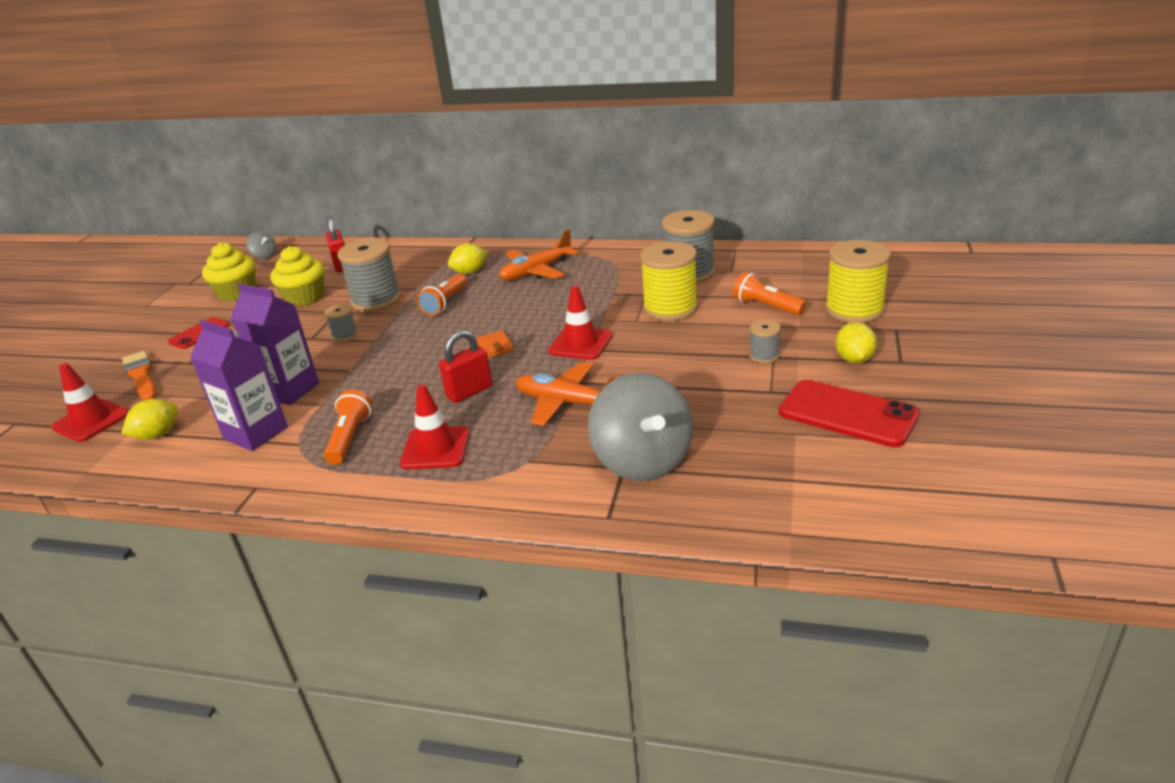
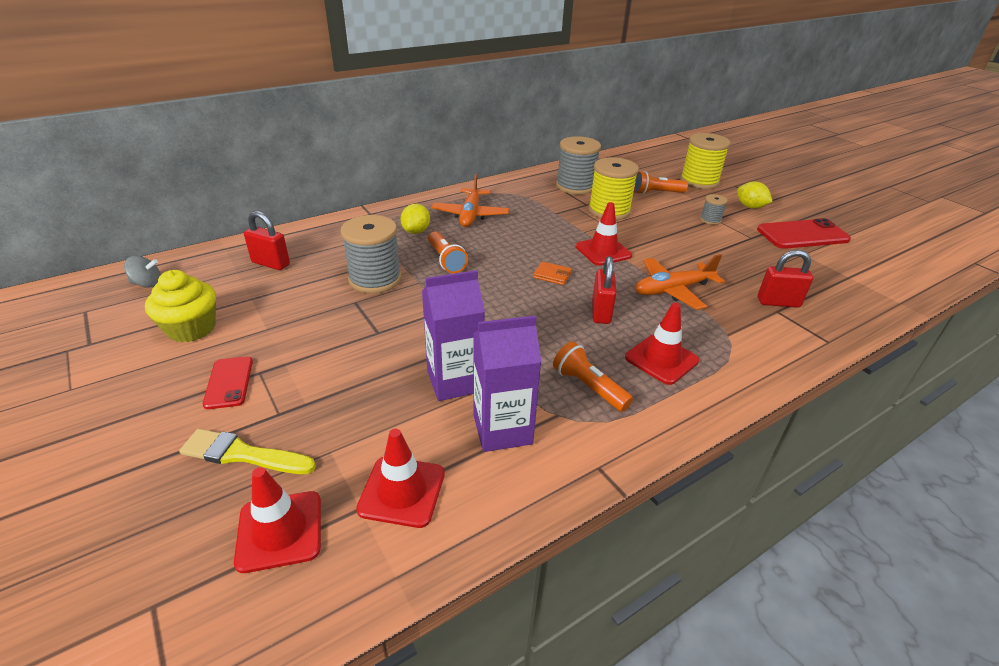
camera: 50 degrees left, 5 degrees up
(141, 375) = (243, 454): orange brush -> yellow brush
(157, 435) = (402, 491): yellow lemon -> red traffic cone
(305, 298) = (292, 303): yellow cupcake -> none
(345, 336) = (408, 317): grey spool -> none
(642, 461) = (778, 302): grey spinning top -> red padlock

